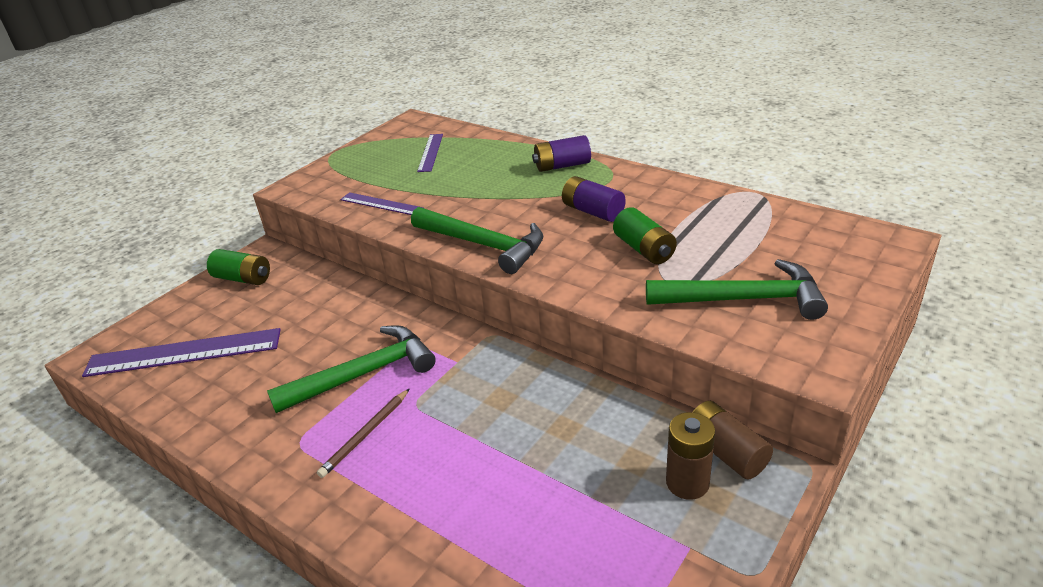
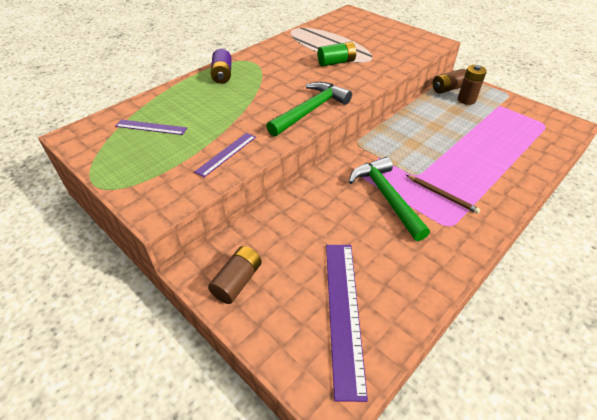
camera: 85 degrees left, 10 degrees up
(243, 278) = (237, 281): green battery -> brown battery
(593, 211) = (288, 71): purple battery -> none
(743, 299) = (387, 47): green hammer -> none

